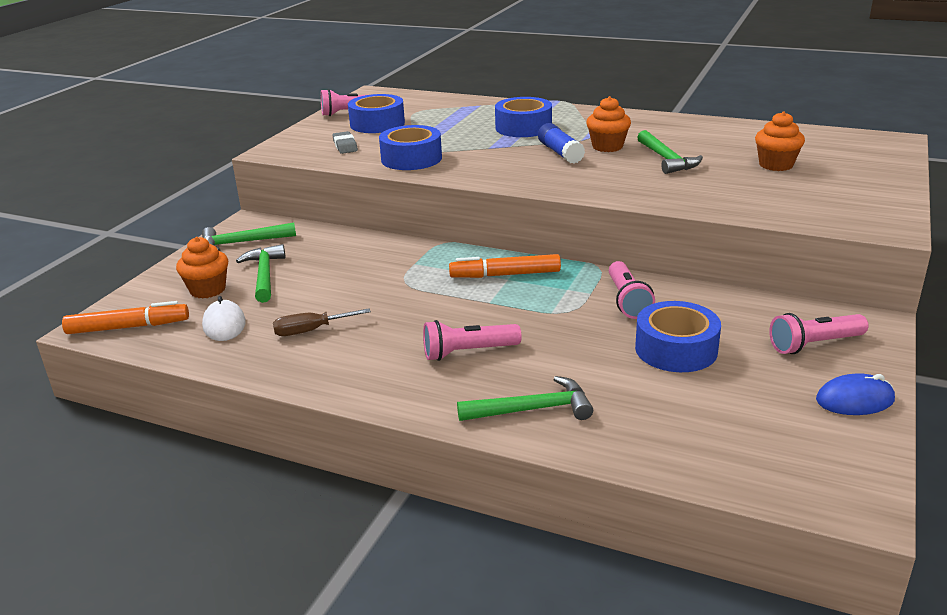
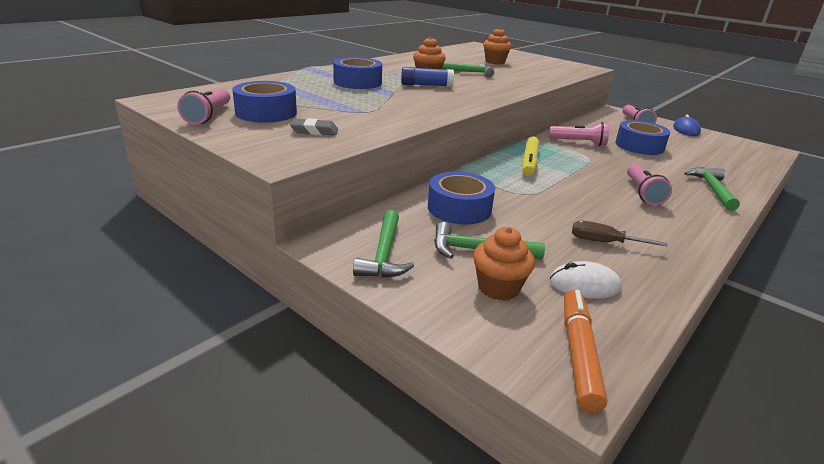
camera: 75 degrees left, 0 degrees up
(311, 331) = (604, 242): brown screwdriver -> brown screwdriver turned 105 degrees clockwise
(411, 159) = (386, 117): blue tape -> blue tape (459, 208)
(505, 275) = (529, 162): orange marker -> yellow marker

